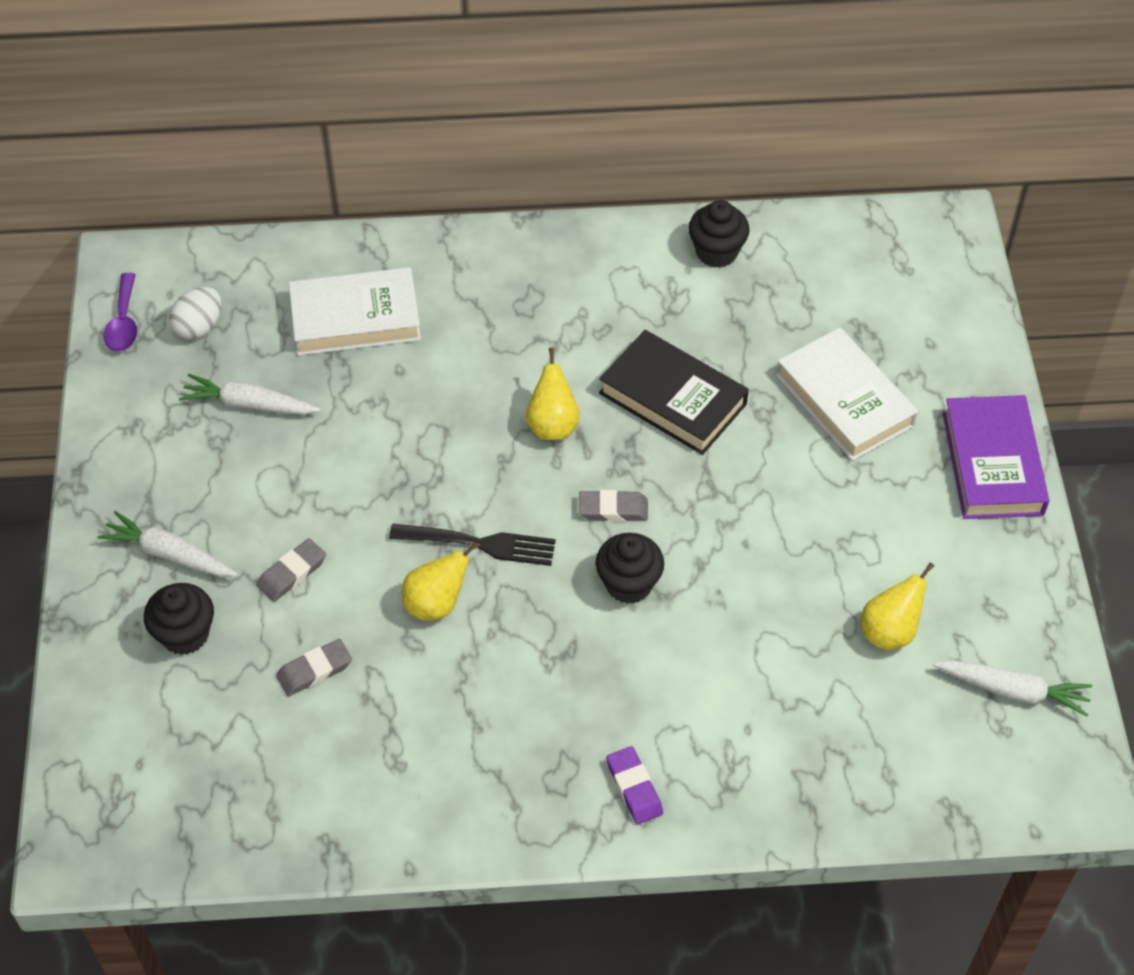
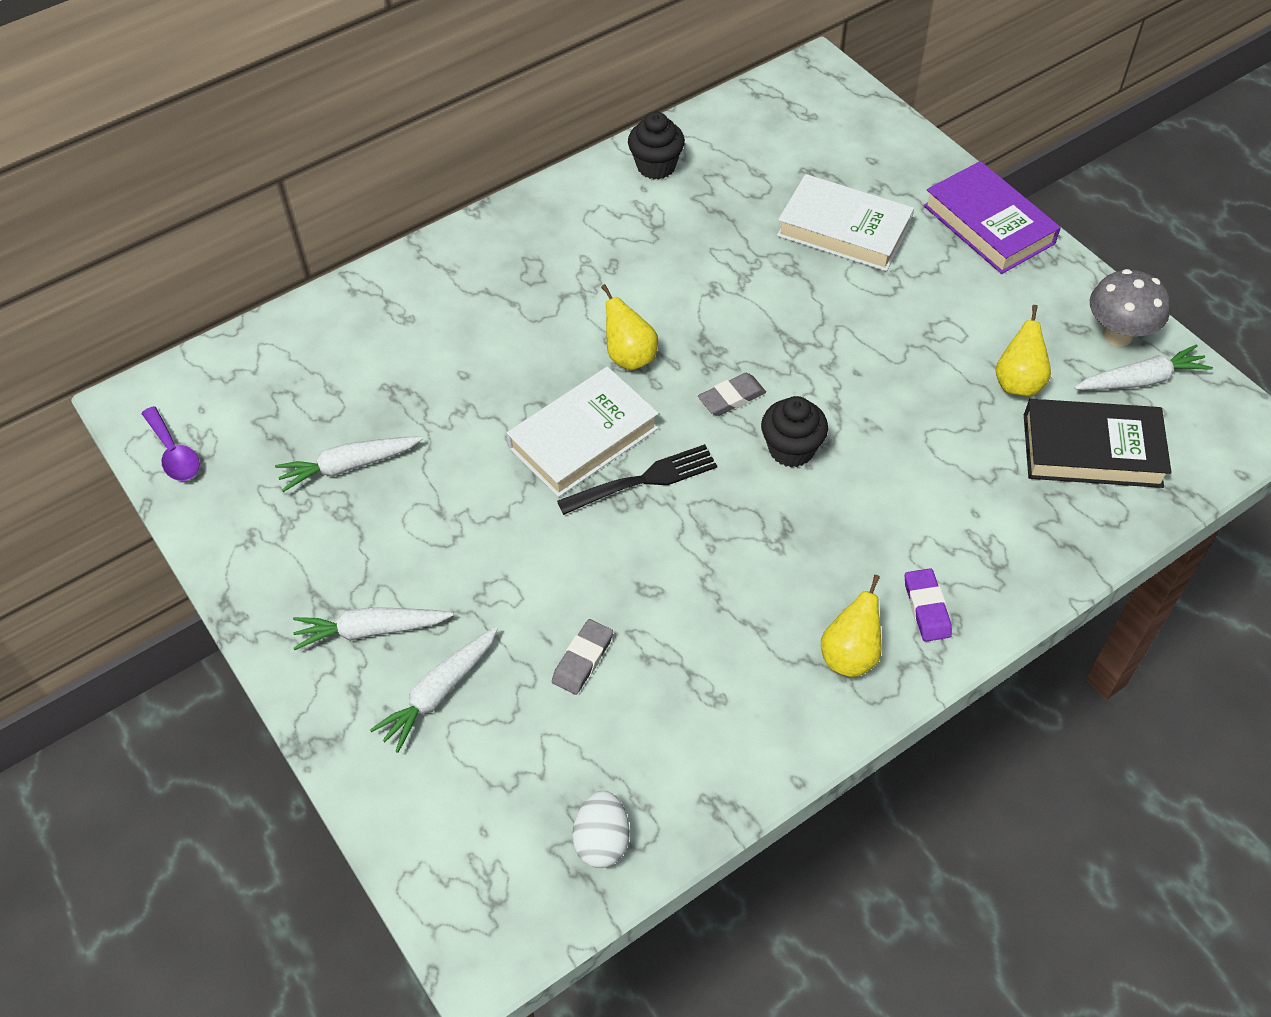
camera: 30 degrees left, 0 degrees up
(185, 634) = (439, 692): black cupcake -> white carrot
(199, 327) = (251, 423): white egg -> white egg (602, 840)
(292, 573) = (498, 588): grey eraser -> none
(355, 318) = (391, 351): white book -> white book (583, 438)
(436, 604) = (645, 547): yellow pear -> yellow pear (850, 655)
(634, 788) = (926, 608): purple eraser -> purple eraser turned 45 degrees clockwise
(673, 398) = (710, 290): black book -> black book (1092, 450)
(1028, 636) = (1117, 335): none -> grey mushroom

